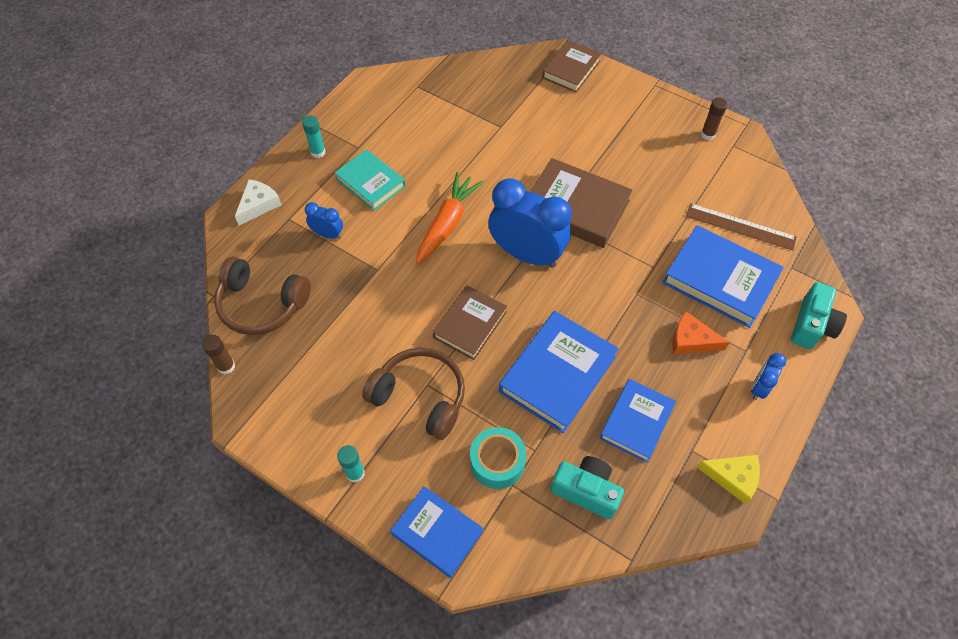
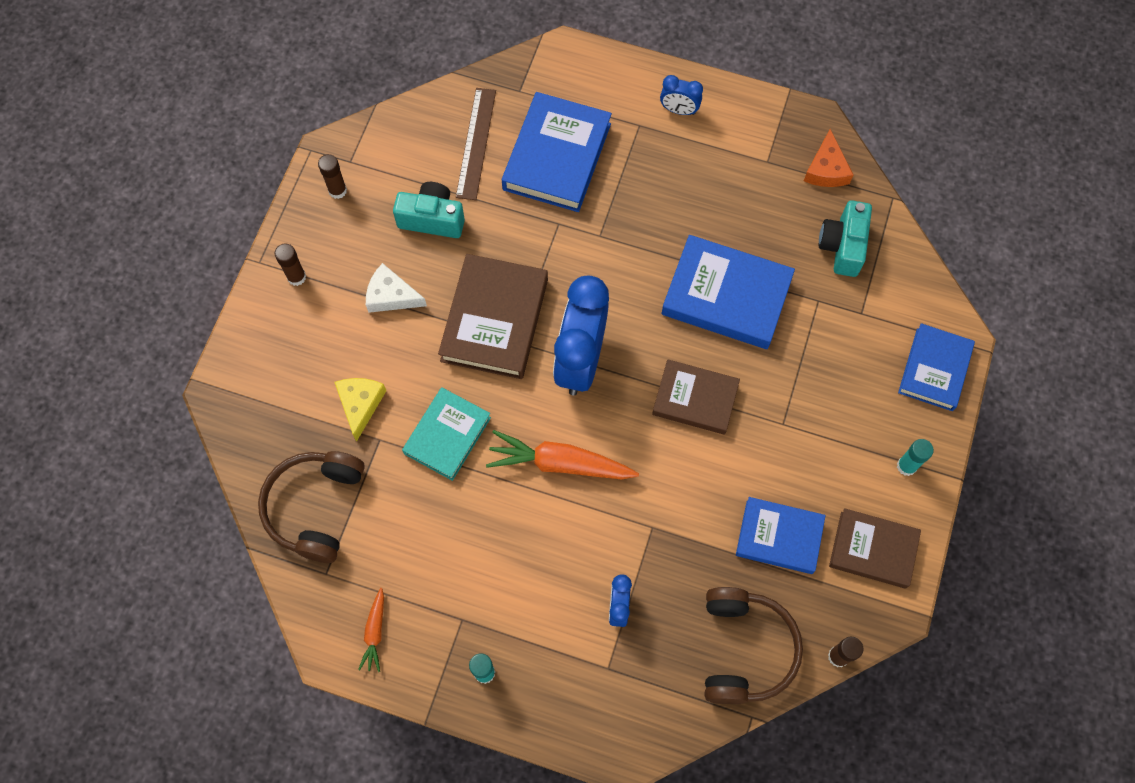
camera: 105 degrees left, 10 degrees up
(258, 205) = (597, 719): white cheese -> white cheese (391, 296)
(369, 103) = (375, 632): none -> orange carrot
(371, 183) = (520, 580): turquoise book -> turquoise book (447, 435)
(420, 396) = (799, 427): brown headphones -> brown headphones (315, 507)
(497, 462) = (843, 332): turquoise tape -> none
(571, 69) = (250, 371): brown book -> brown book (873, 550)
(636, 422) = (755, 213): blue book -> blue book (779, 537)
(638, 102) = (296, 277): none -> brown glue stick
(691, 340) = (643, 175): orange cheese -> orange cheese (826, 169)
(733, 477) = (782, 124): yellow cheese -> yellow cheese (360, 404)
(812, 325) = (590, 69): turquoise camera -> turquoise camera (432, 219)

